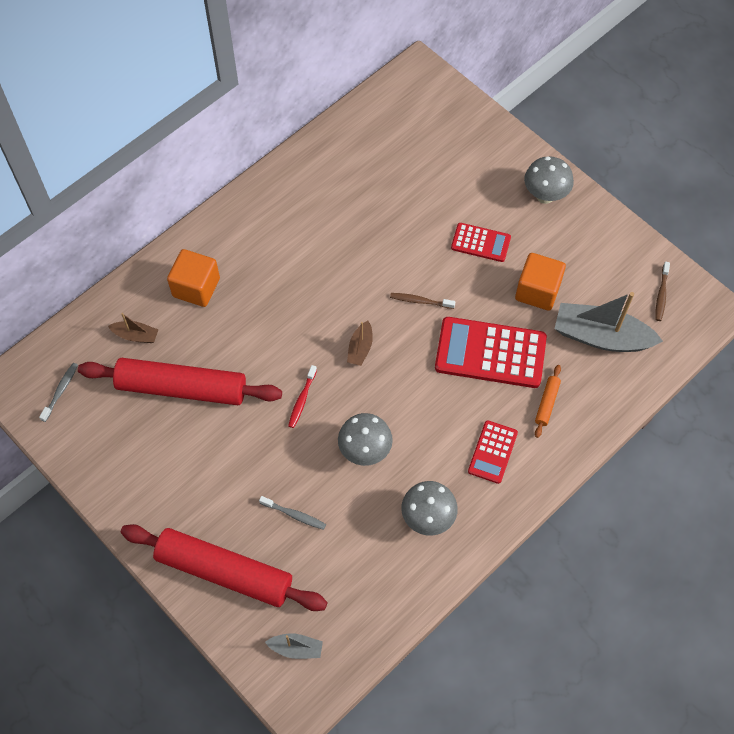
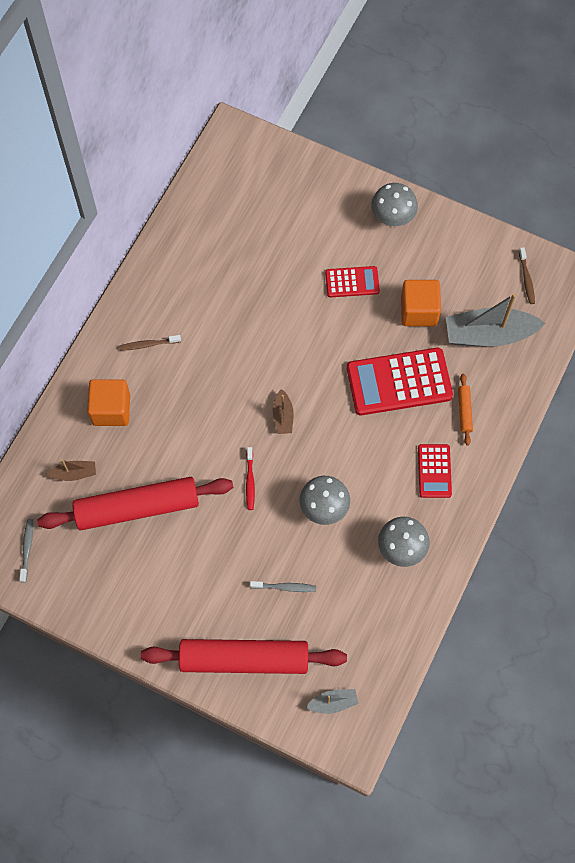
camera: 20 degrees left, 5 degrees up
(420, 301) = (319, 355): brown toothbrush -> brown toothbrush (148, 344)

